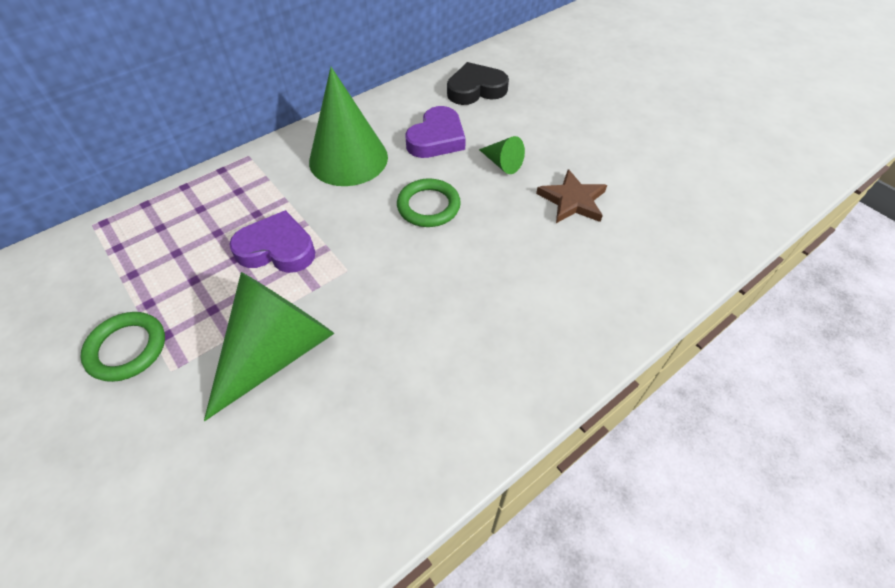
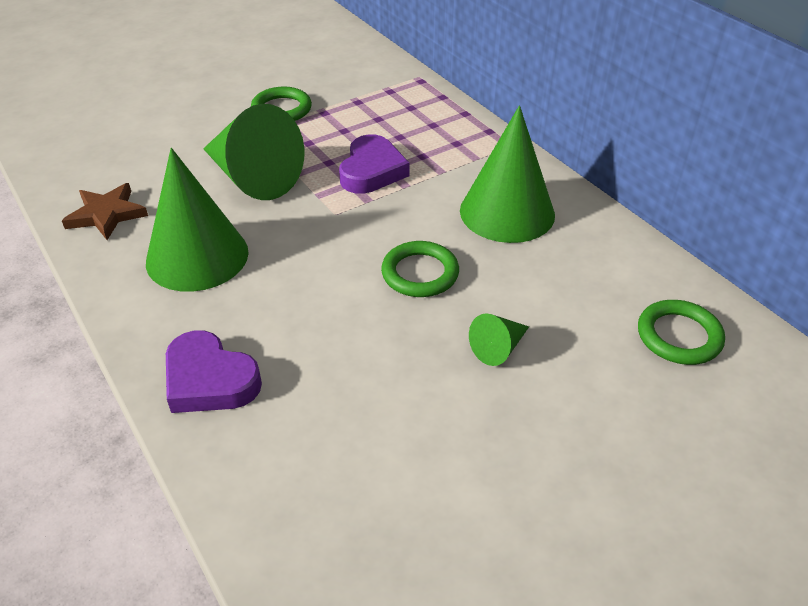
camera: 95 degrees right, 10 degrees down
(418, 375) = (197, 256): none -> green cone
(437, 138) = (550, 287): purple heart -> purple heart (209, 380)
(476, 89) = (679, 336): black heart -> green ring
(572, 200) = (416, 415): brown star -> brown star (106, 214)

